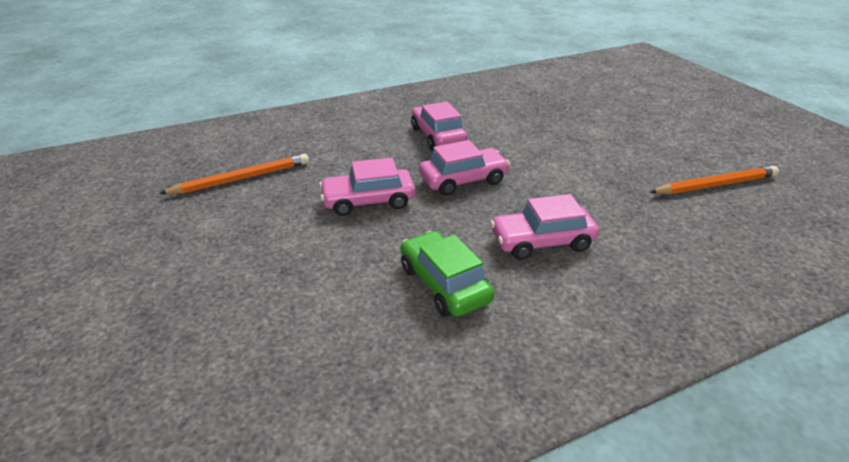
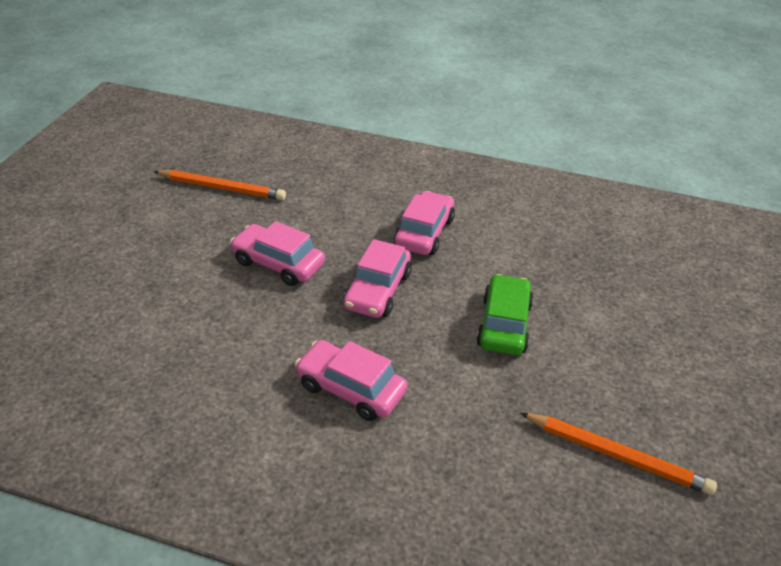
camera: 40 degrees right, 5 degrees up
(444, 284) = (228, 369): green car -> green car (504, 324)
(463, 180) = (377, 291): pink car -> pink car turned 90 degrees clockwise

